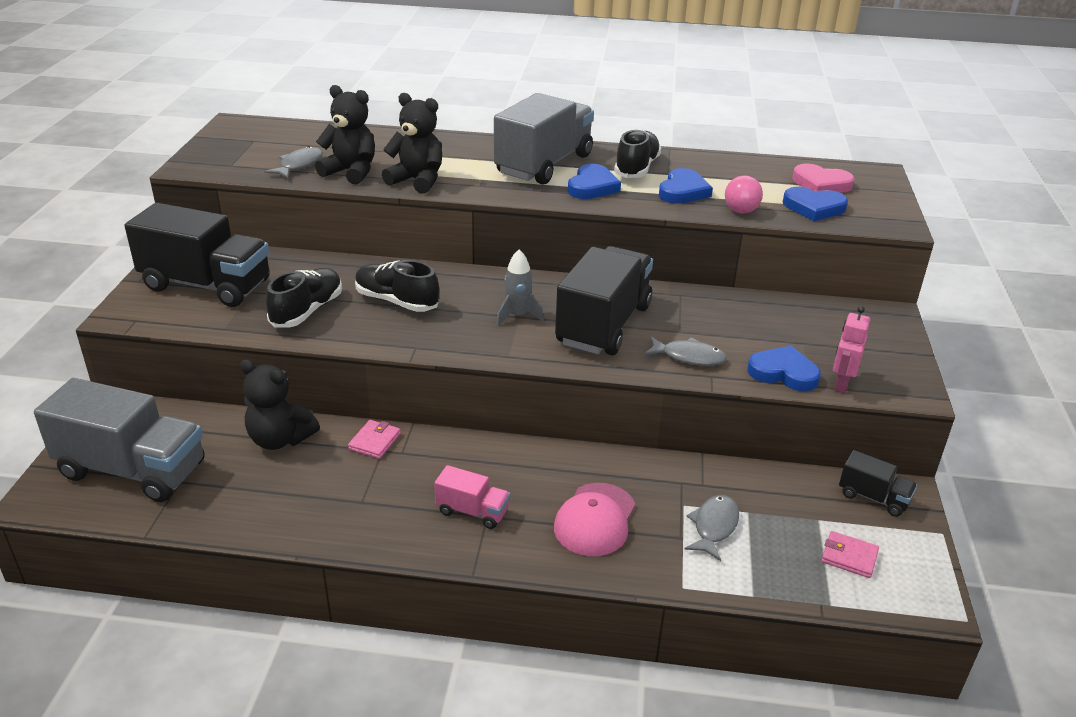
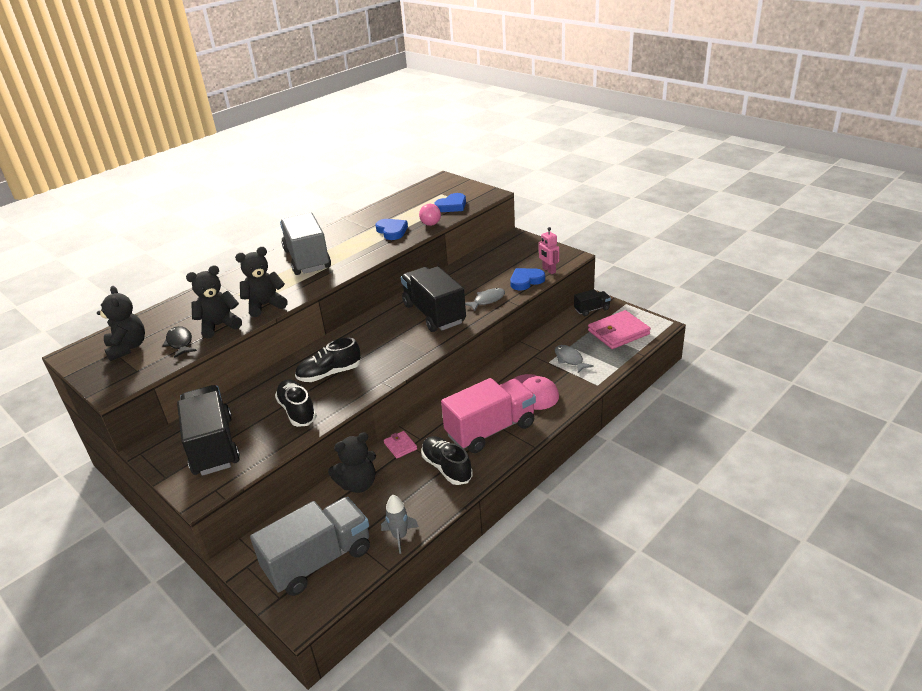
camera: 50 degrees left, 0 degrees up
(206, 285) = (213, 446): black truck -> black truck turned 75 degrees counterclockwise
(266, 143) = (127, 348): none -> black teddy bear
(299, 165) = (180, 343): grey fish -> black fish
(472, 511) = (490, 430): pink truck -> pink truck, size x2.11
(518, 316) = (394, 337): grey rocket -> grey rocket (400, 536)
(592, 186) = (352, 254): blue heart -> none
(636, 168) = (351, 235): black shoe -> black shoe (446, 468)
(821, 184) = (434, 195): pink heart -> none
(849, 557) = (618, 332): pink wallet -> pink wallet, size x1.99

